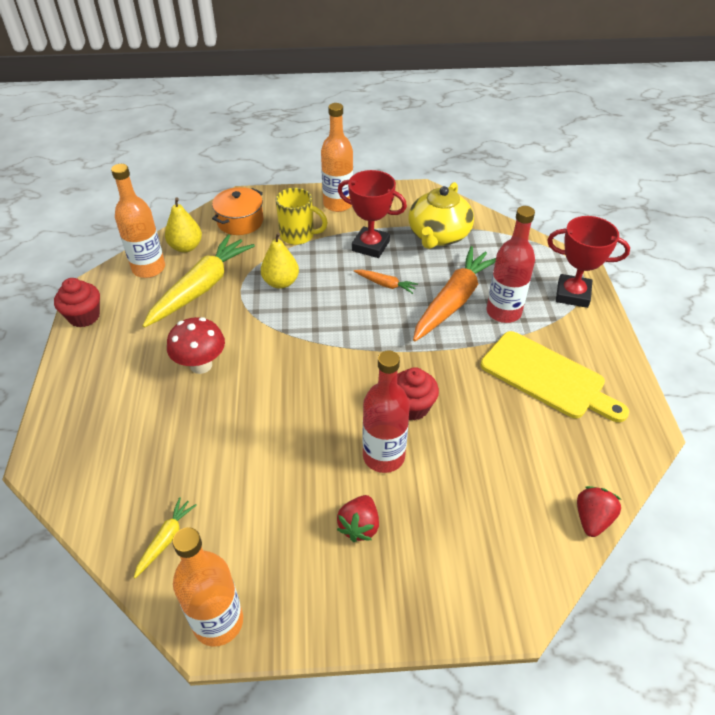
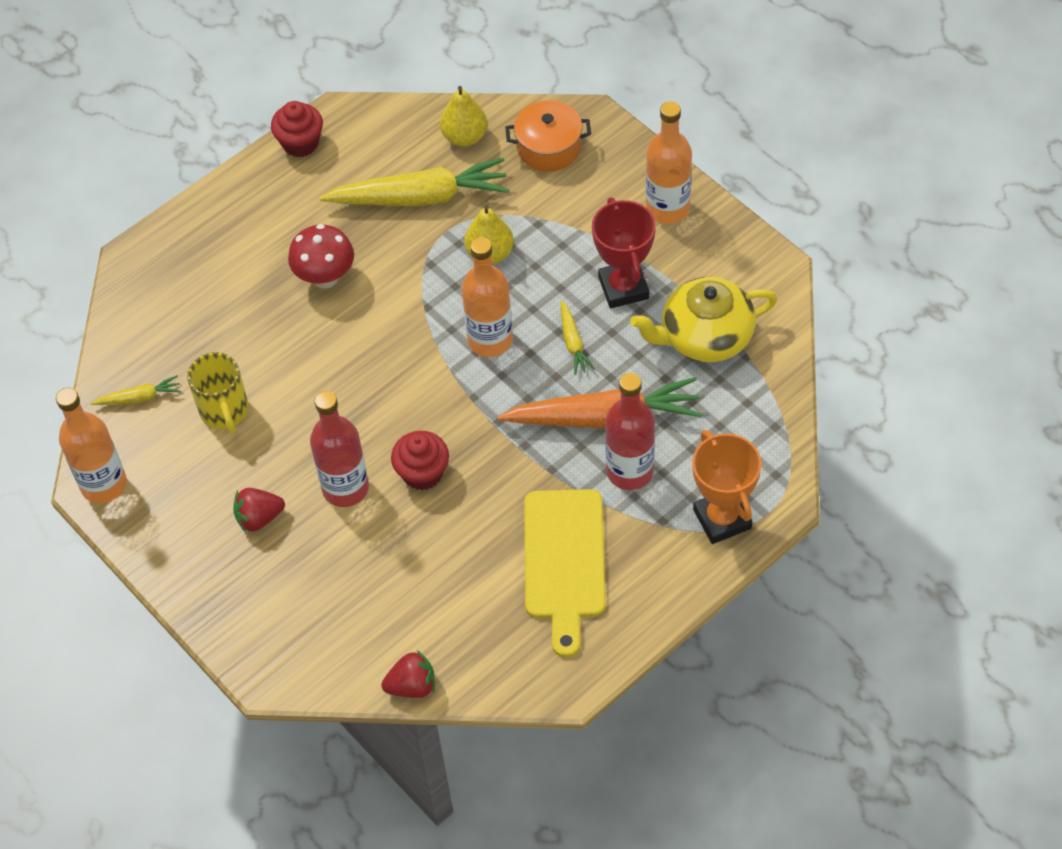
camera: 55 degrees right, 10 degrees up
(149, 268) = (406, 134): orange bottle -> orange bottle (490, 340)
(298, 235) = (577, 214): yellow mug -> yellow mug (224, 411)
(386, 284) = (573, 343): orange carrot -> yellow carrot
(572, 294) = (722, 519): red trophy -> orange trophy

